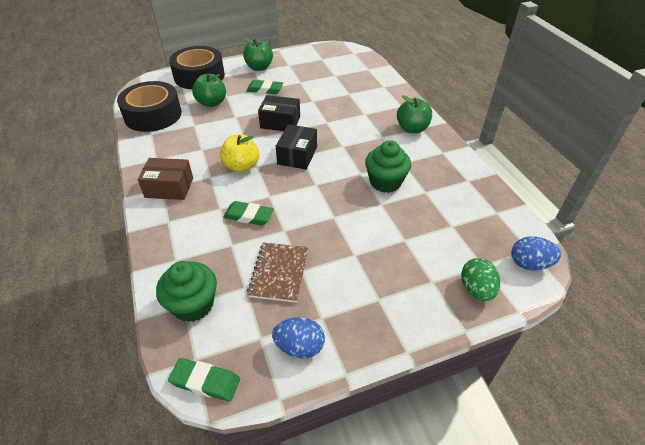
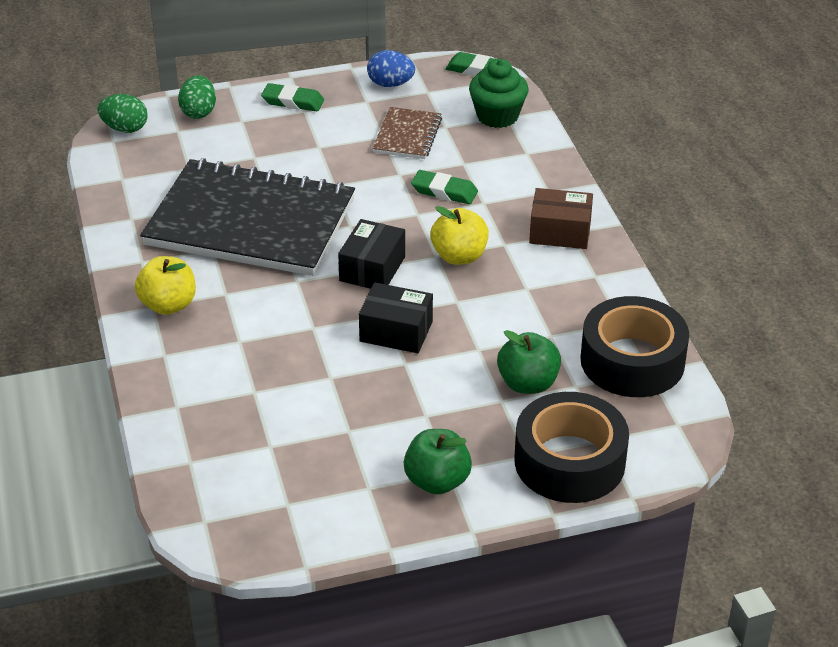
camera: 175 degrees left, 5 degrees down
(265, 89) = (424, 412): green eraser -> green eraser (293, 101)
(385, 182) = (250, 222): green cupcake -> black notebook
(412, 129) = (168, 305): green apple -> yellow apple
(529, 264) = (125, 128): blue egg -> green egg

